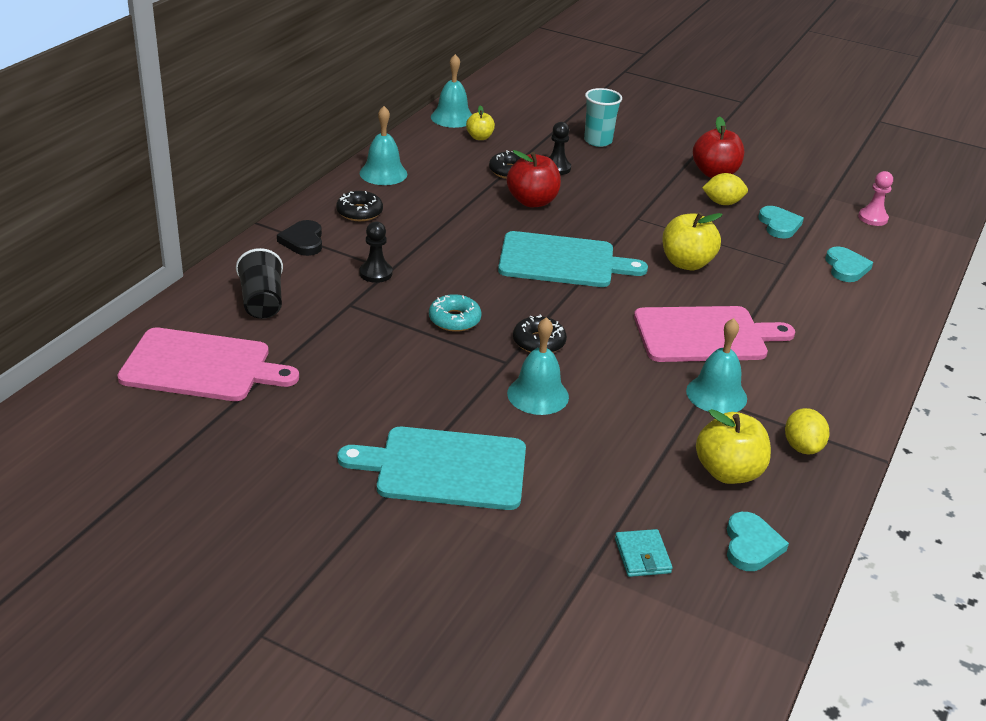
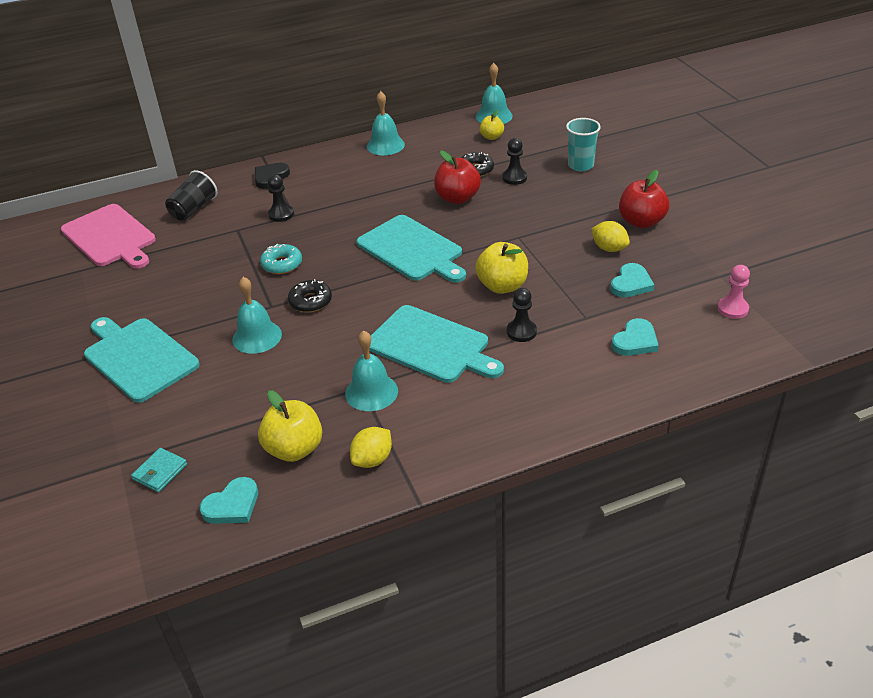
camera: 45 degrees right, 5 degrees up
(359, 212) = (331, 168): black donut -> none
(705, 335) = (431, 345): pink cutting board -> turquoise cutting board
(757, 294) = (521, 332): none -> black pawn

